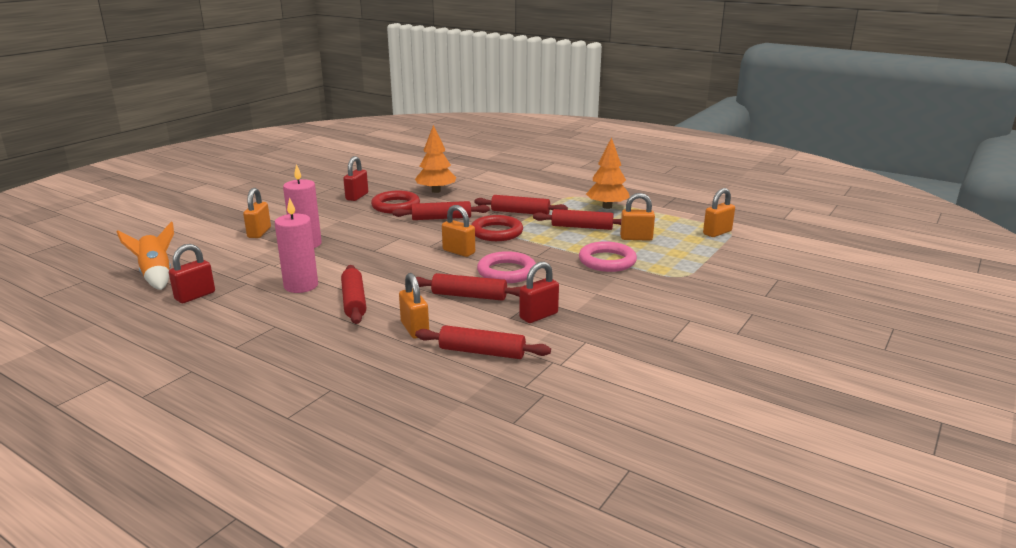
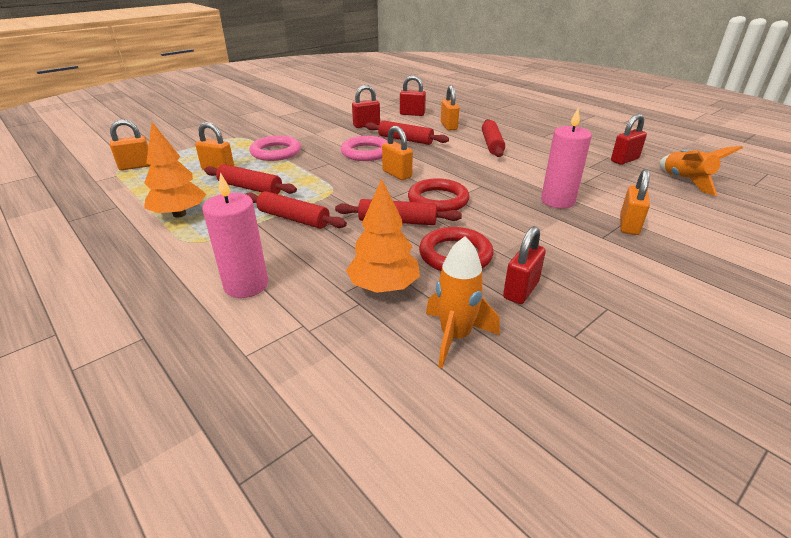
camera: 165 degrees left, 10 degrees up
(301, 286) = (539, 159): pink candle -> pink candle (246, 285)
(394, 181) = (455, 337): none -> orange rocket
(482, 352) = (412, 114): red rolling pin -> red padlock
(496, 232) = (345, 192): red ring -> red ring (438, 200)

